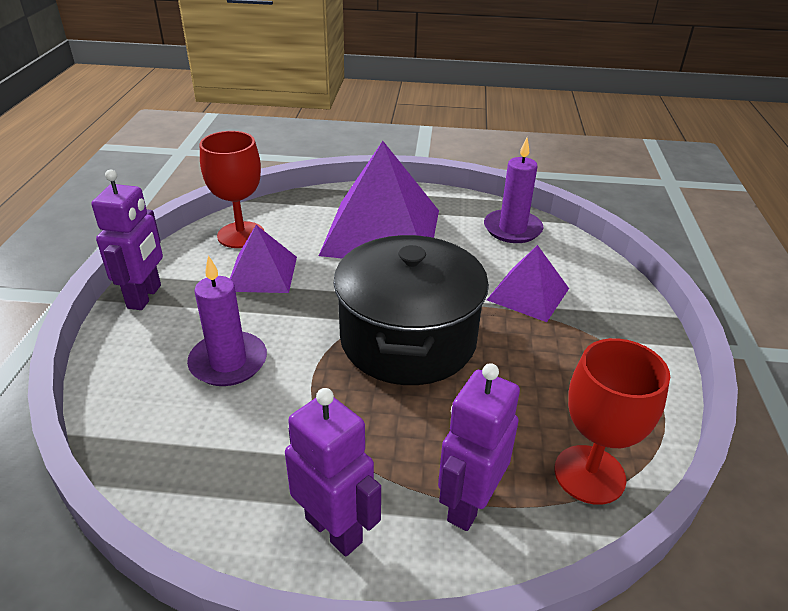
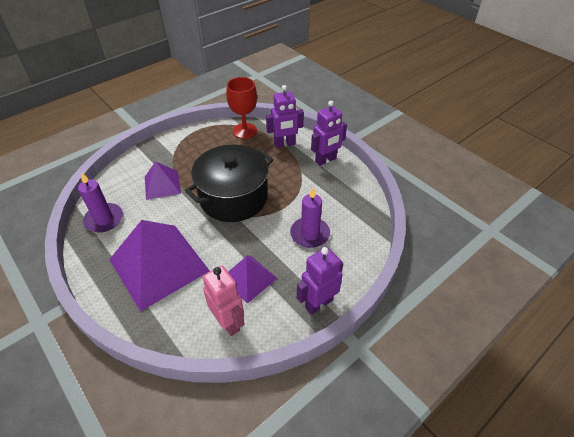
camera: 135 degrees left, 10 degrees up
(241, 235) = (228, 322): red goblet -> pink robot
(334, 529) = (326, 160): purple robot -> purple robot turned 120 degrees counterclockwise

